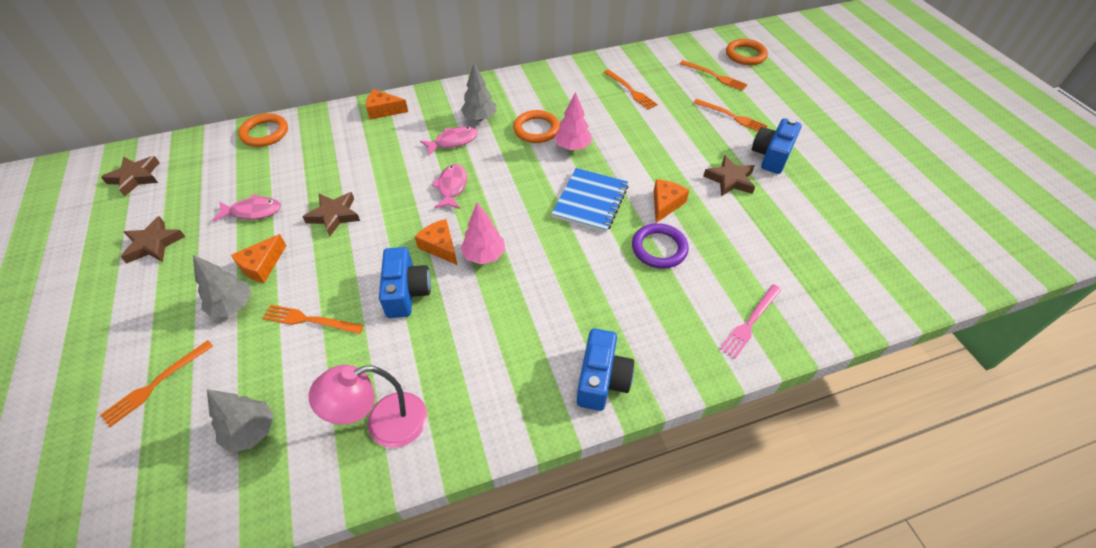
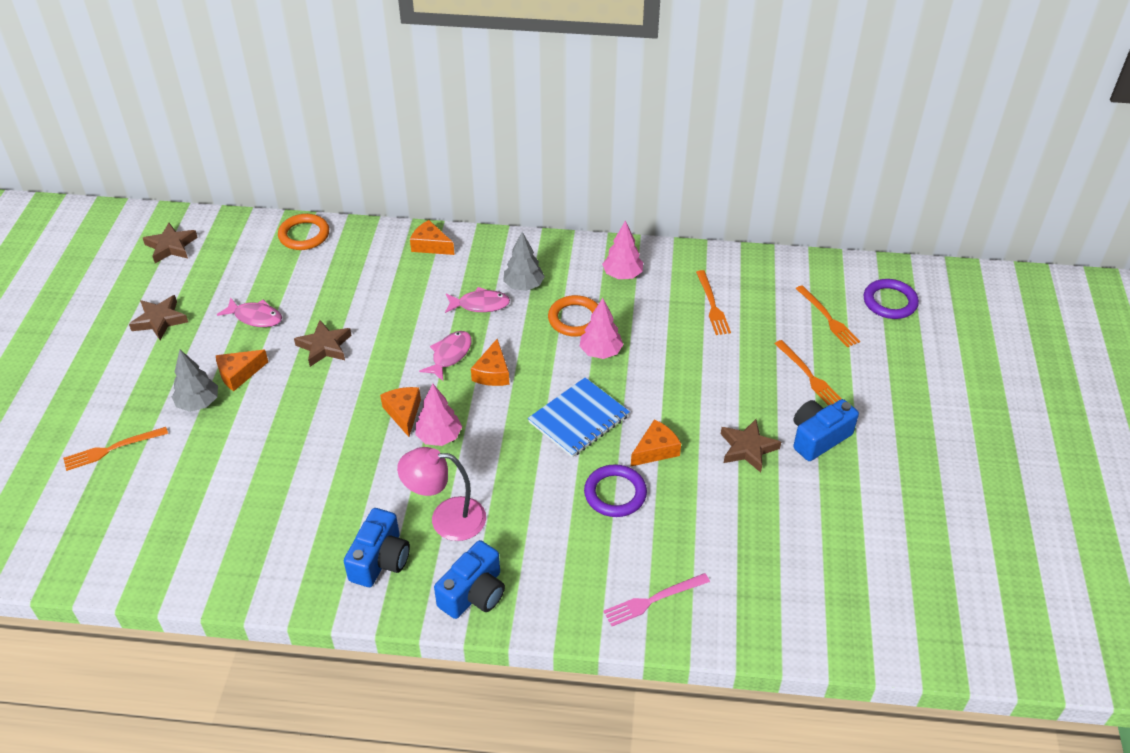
camera: 25 degrees right, 5 degrees down
(251, 431) = (165, 517): grey tree -> none
(309, 320) = (254, 440): orange fork -> none
(384, 424) = (269, 554): pink lamp -> pink lamp (446, 518)
(406, 292) = (349, 446): blue camera -> blue camera (380, 560)
(497, 189) = (492, 373): none -> orange cheese
(551, 89) = (622, 275): none -> pink tree
(745, 55) = (890, 302): orange ring -> purple ring

